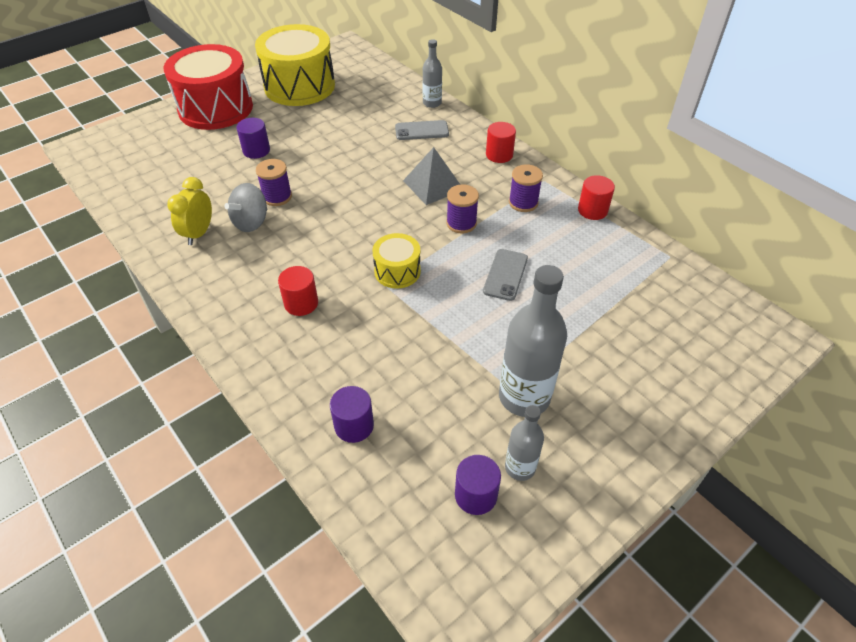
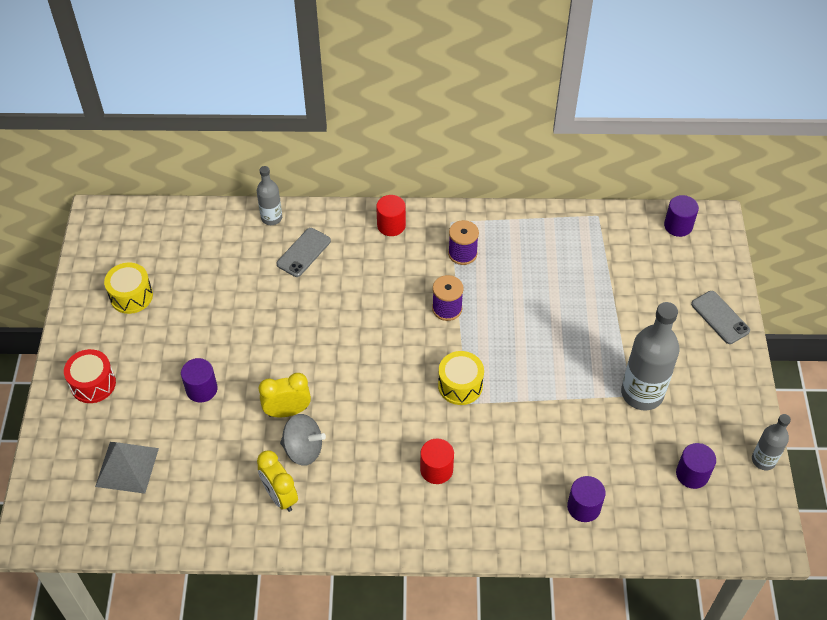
camera: 50 degrees left, 5 degrees up
(216, 108) = (93, 384): red drum -> red drum, size x0.49
(251, 222) = (303, 449): grey spinning top -> grey spinning top turned 60 degrees counterclockwise
(277, 197) = (287, 411): purple spool -> yellow clock
(299, 86) = (131, 296): yellow drum -> yellow drum, size x0.49
(433, 185) = (383, 294): grey pyramid -> grey pyramid (127, 467)
(505, 275) = (526, 322): grey phone -> grey phone (720, 317)
(520, 467) = (691, 436): grey bottle -> grey bottle (763, 460)
(592, 210) = (512, 219): red cylinder -> none
(739, 314) = (678, 226): none -> purple cylinder

